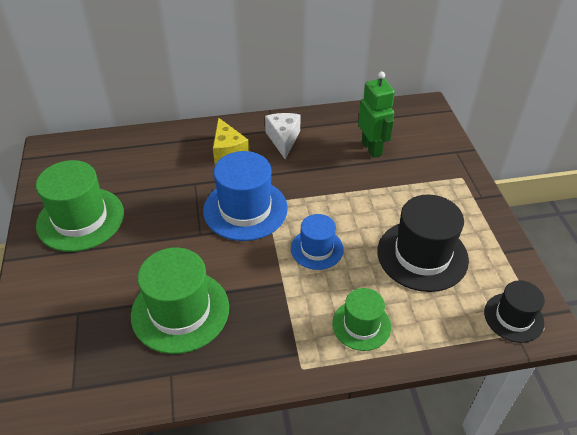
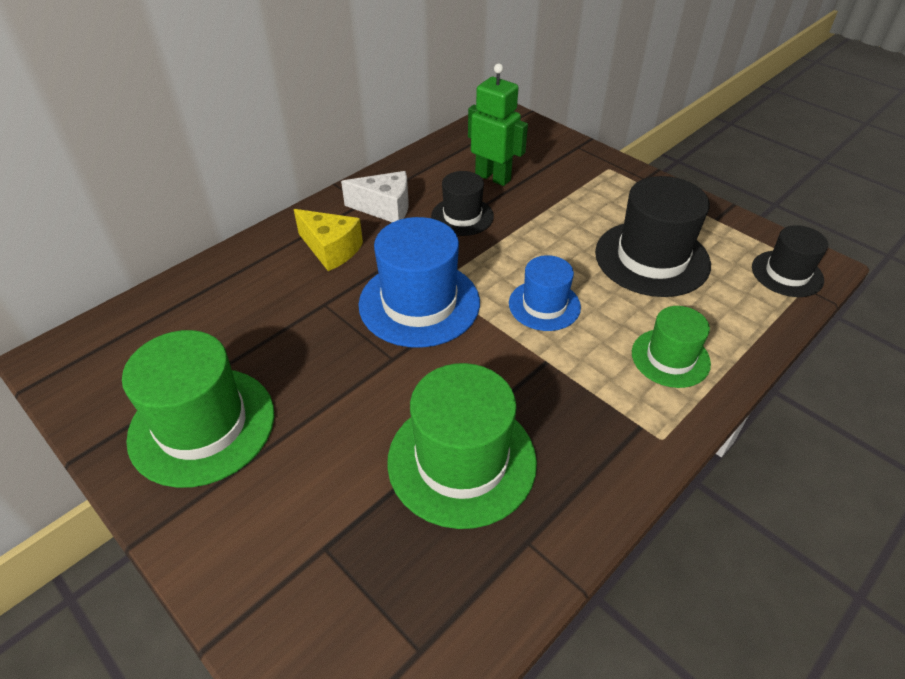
camera: 35 degrees left, 0 degrees up
(283, 139) = (385, 208): white cheese -> white cheese turned 135 degrees clockwise
(325, 166) = (462, 216): none -> black hat

